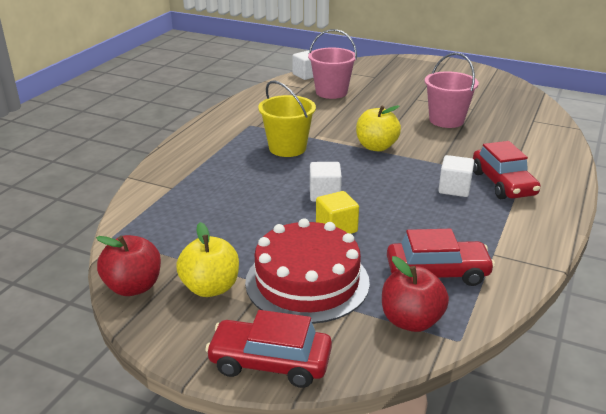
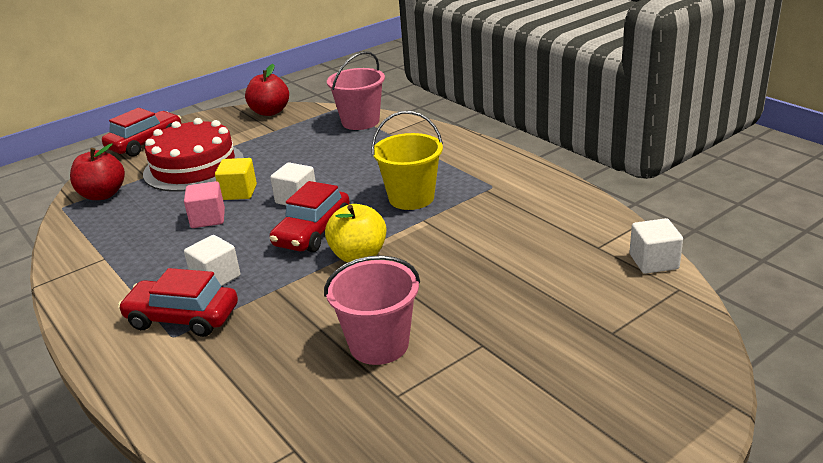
camera: 120 degrees right, 0 degrees up
(210, 288) = (235, 134): yellow apple -> none
(331, 92) = (562, 267): pink bucket -> pink bucket (360, 122)
(390, 226) = (208, 218): none -> pink cube
(437, 273) = (126, 221): red car -> red car (313, 232)

